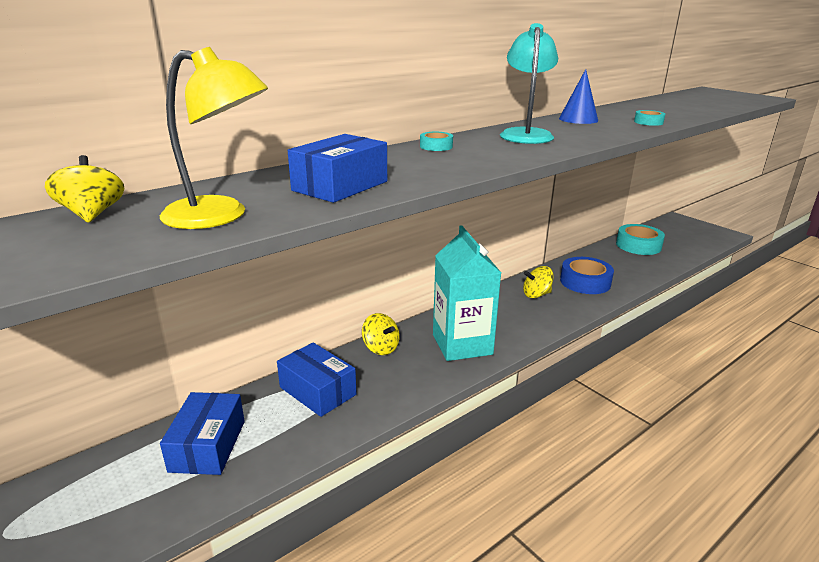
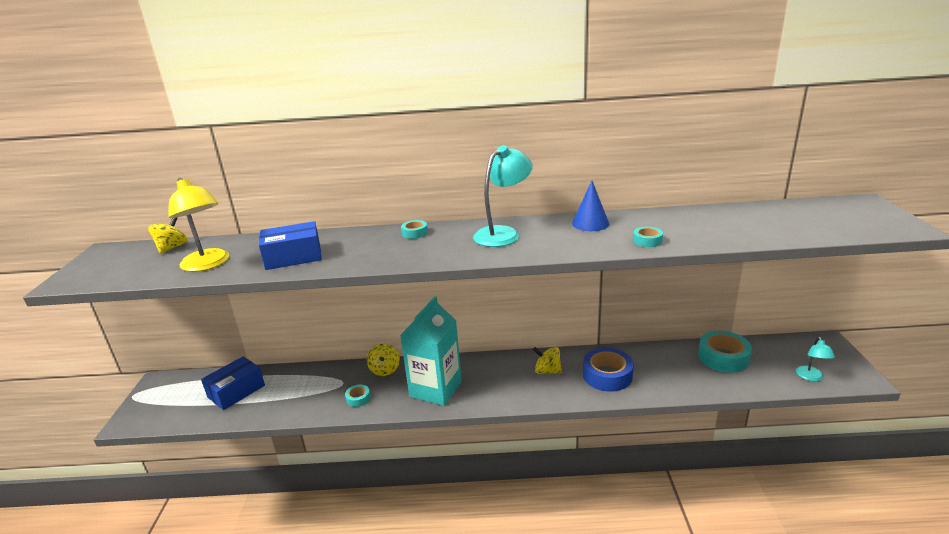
camera: 40 degrees right, 0 degrees up
(317, 391) = (317, 383): blue box -> none
(392, 385) = (358, 398): none -> turquoise tape
(702, 241) = (811, 377): none -> turquoise lamp

